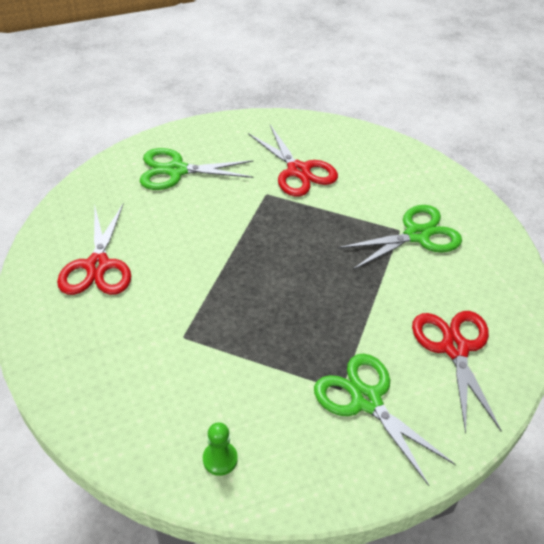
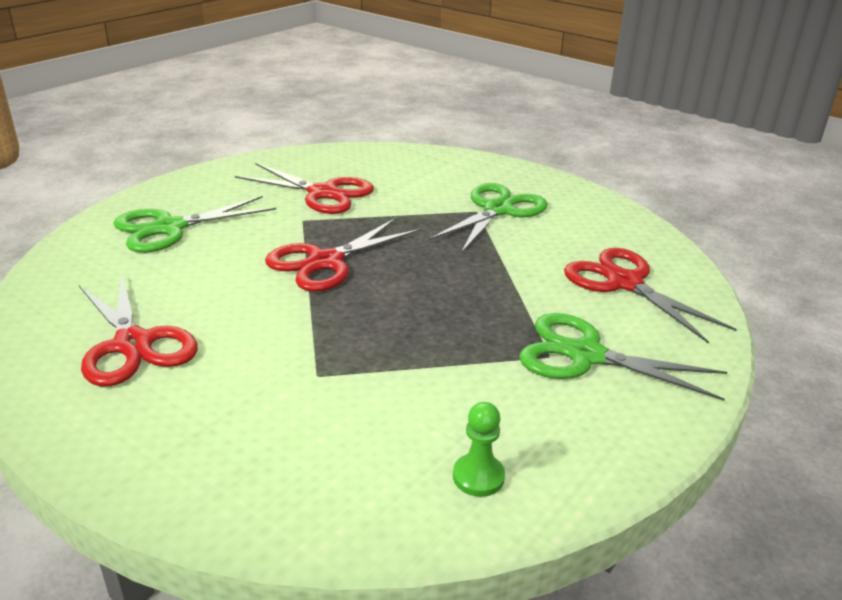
camera: 30 degrees left, 15 degrees down
(254, 241) = (325, 262): none -> red scissors

